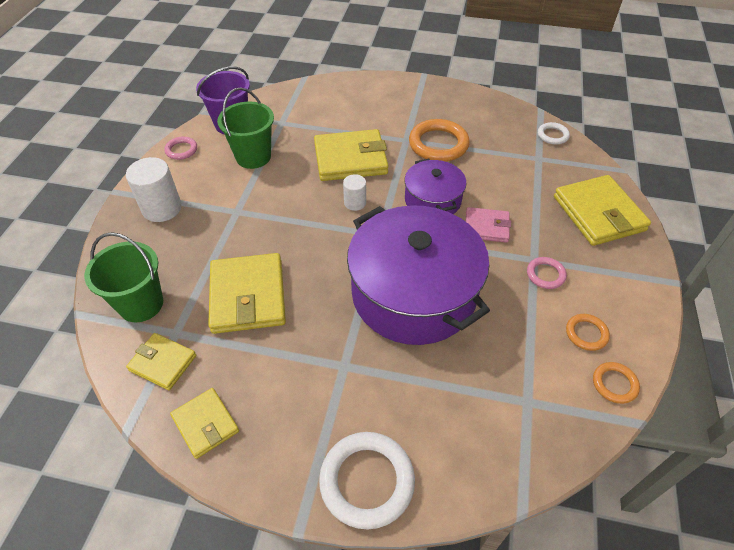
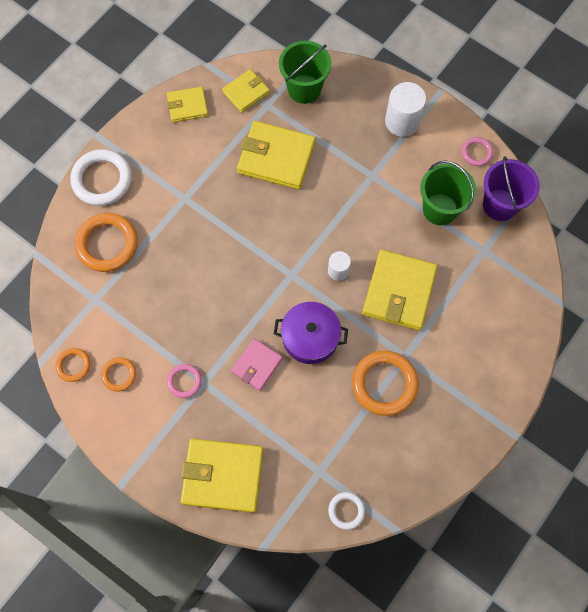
camera: 115 degrees right, 20 degrees up
(413, 294) = (219, 271): purple pot -> none
(452, 424) = (107, 244): none -> orange ring

